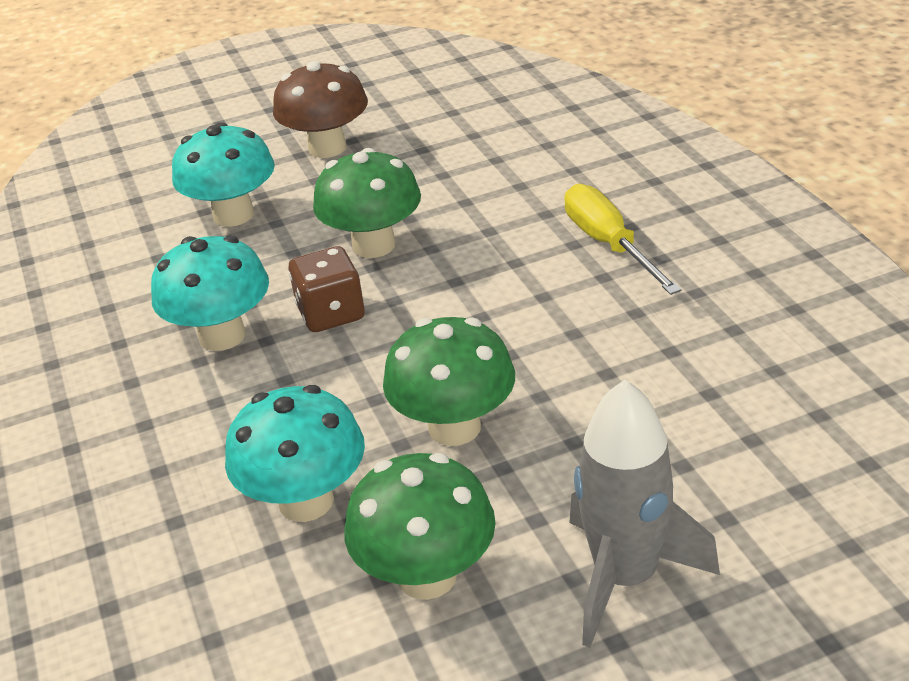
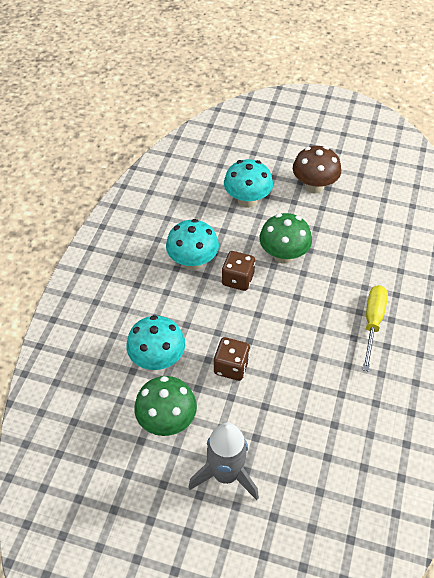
camera: 35 degrees right, 15 degrees up
(454, 427) = (231, 367): green mushroom -> brown dice

